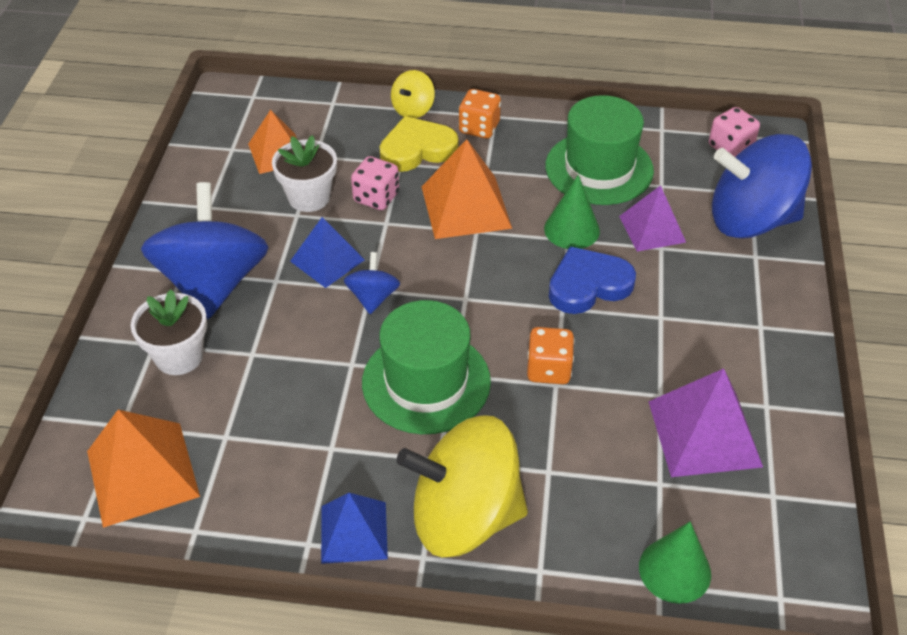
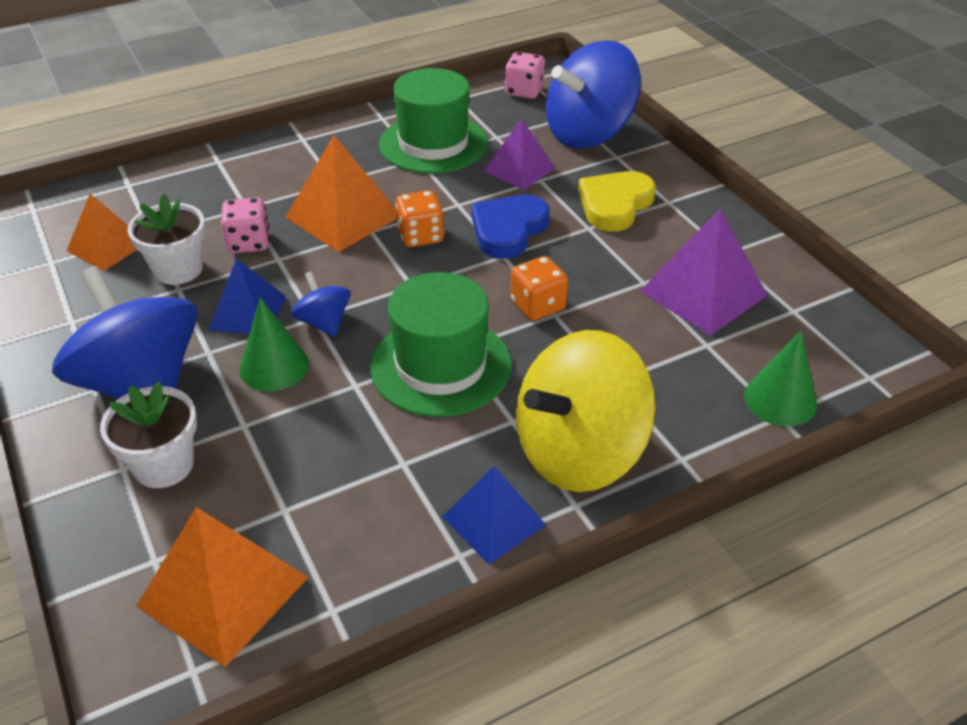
camera: 35 degrees left, 5 degrees down
(413, 109) = (218, 161): yellow spinning top -> none
(417, 149) = (252, 190): yellow heart -> yellow heart (615, 205)
(479, 128) = (296, 153): orange dice -> orange dice (420, 236)
(571, 229) = (454, 196): green cone -> green cone (274, 366)

